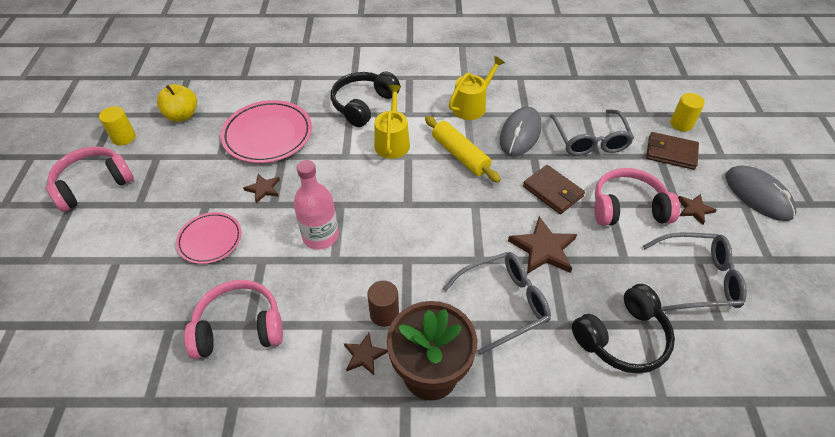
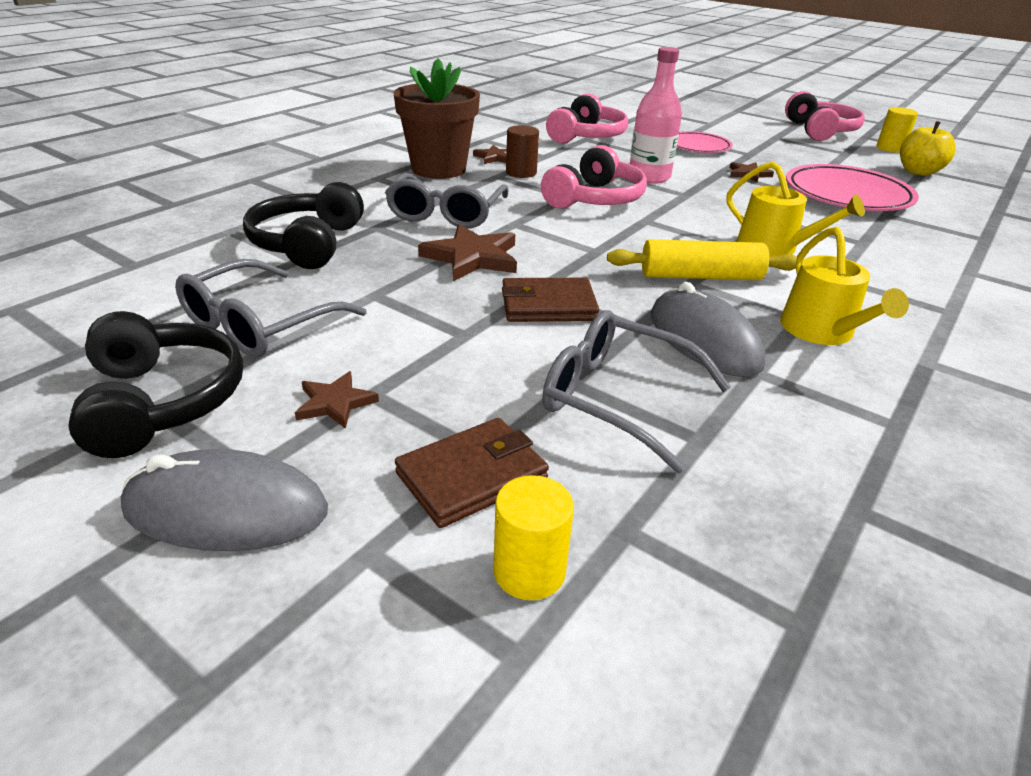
camera: 125 degrees right, 15 degrees down
(363, 104) = (882, 256): black headphones -> black headphones (162, 401)
(628, 208) = (435, 345): pink headphones -> pink headphones (595, 199)

